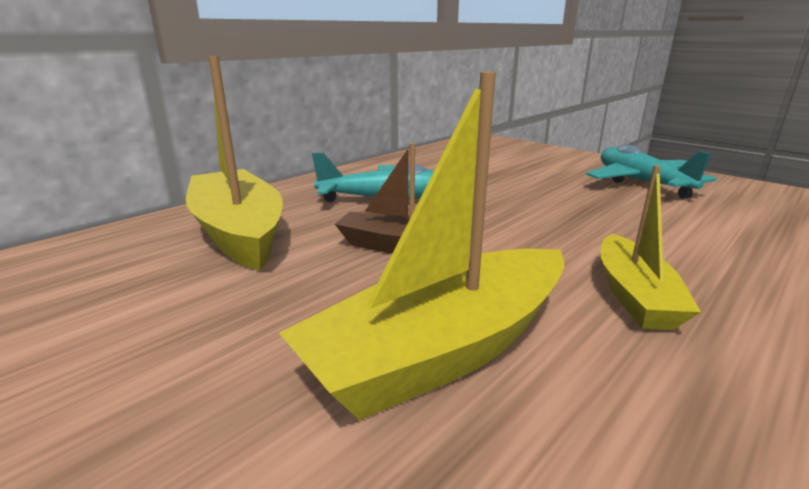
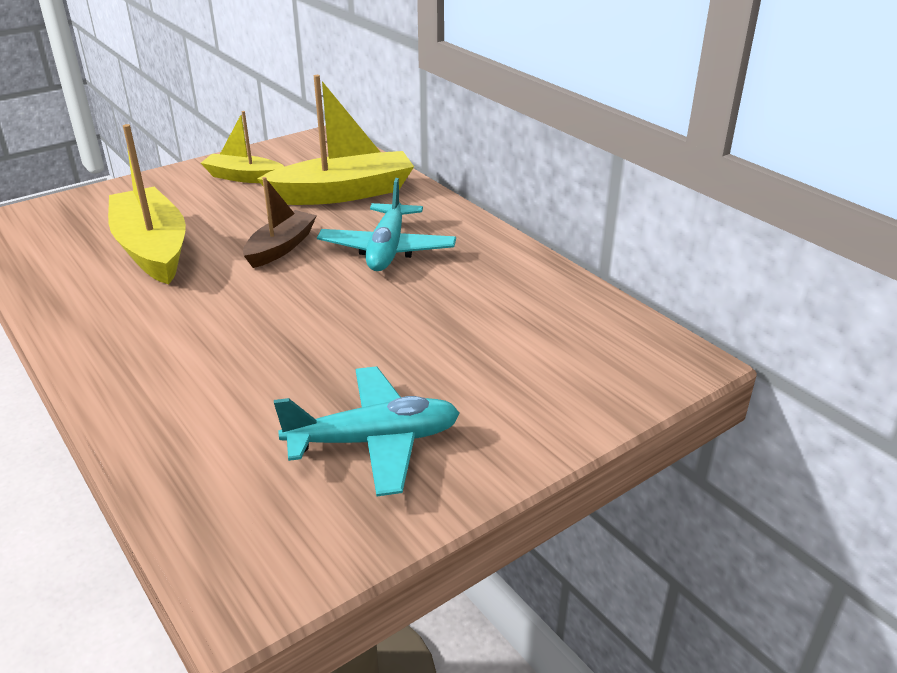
camera: 100 degrees right, 10 degrees up
(634, 295) = (146, 323): yellow boat -> yellow boat (244, 177)

